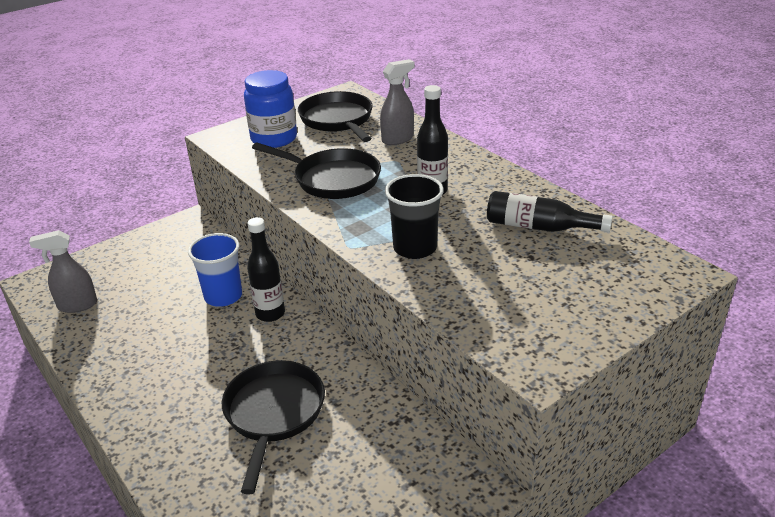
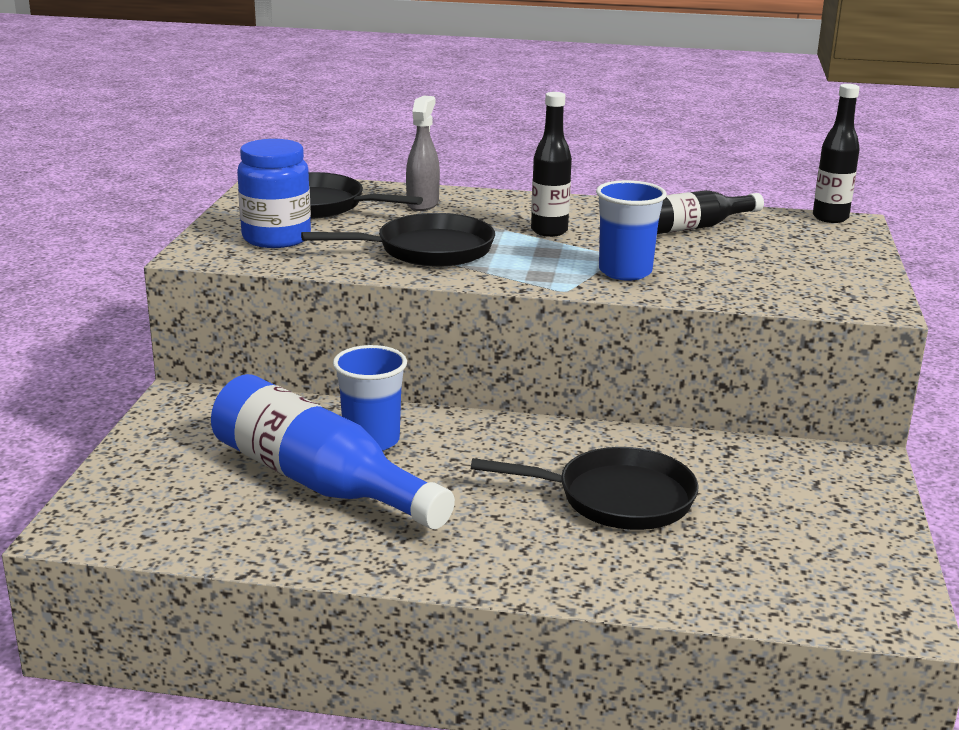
camera: 45 degrees left, 10 degrees down
(77, 305) = (192, 523): grey spray bottle -> none
(160, 310) = (319, 482): none -> blue bottle
(270, 314) = (456, 432): black bottle -> black bottle (830, 218)
(273, 414) = (616, 498): black pan -> black pan turned 135 degrees clockwise
(415, 248) = (625, 272): black cup -> blue cup

